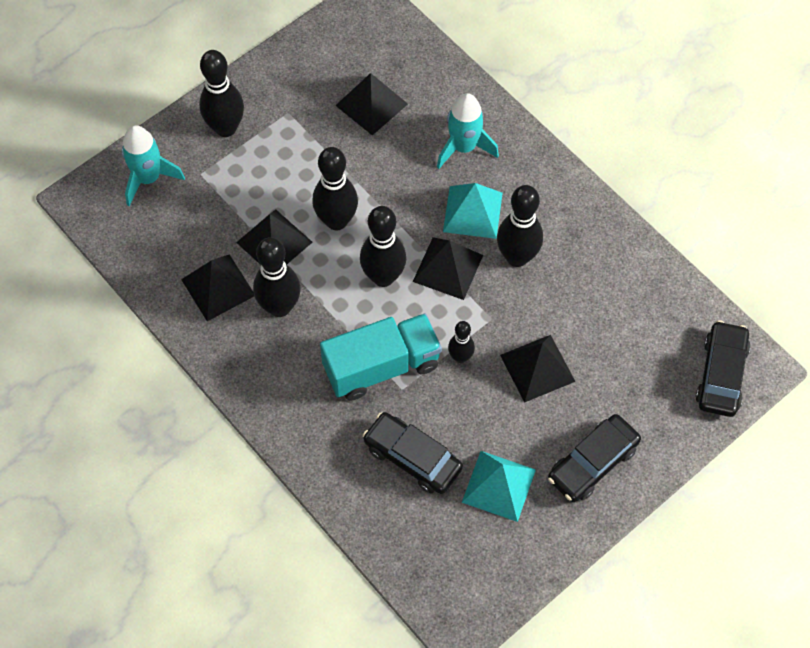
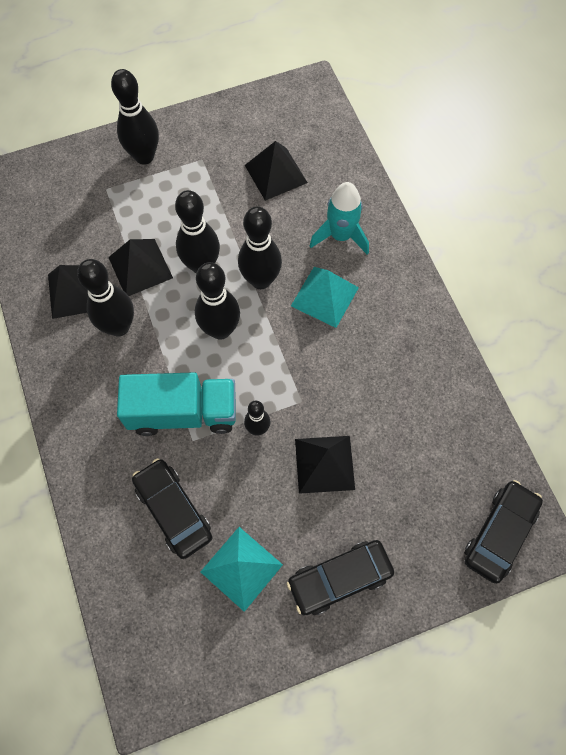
camera: 20 degrees right, 5 degrees up
(149, 178) = (62, 179): turquoise rocket -> none
(448, 268) = (281, 341): black pyramid -> none
(517, 257) = (348, 351): black bowling pin -> black bowling pin (261, 280)

